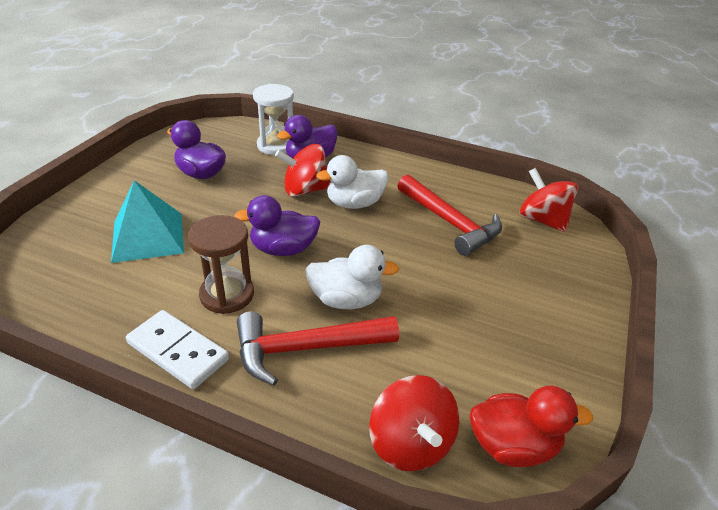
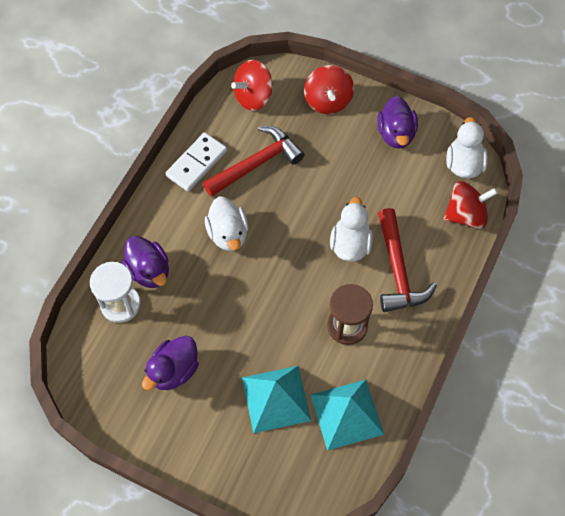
camera: 85 degrees left, 25 degrees up
(106, 292) = (346, 414): none -> turquoise pyramid
(178, 351) = (404, 351): white domino -> white domino (197, 163)
(283, 249) = (292, 289): purple duck -> purple duck (396, 134)
(305, 190) = (205, 275): red spinning top -> red spinning top (328, 101)
(513, 446) = (463, 164): red duck -> white duck

